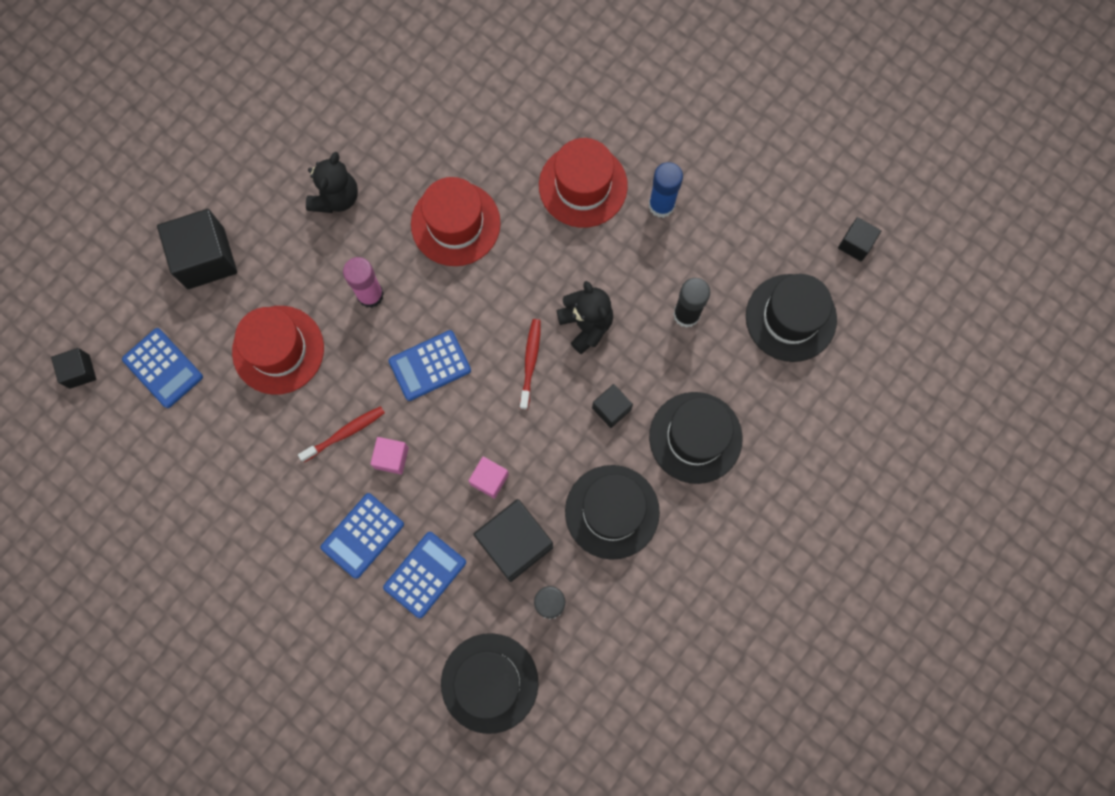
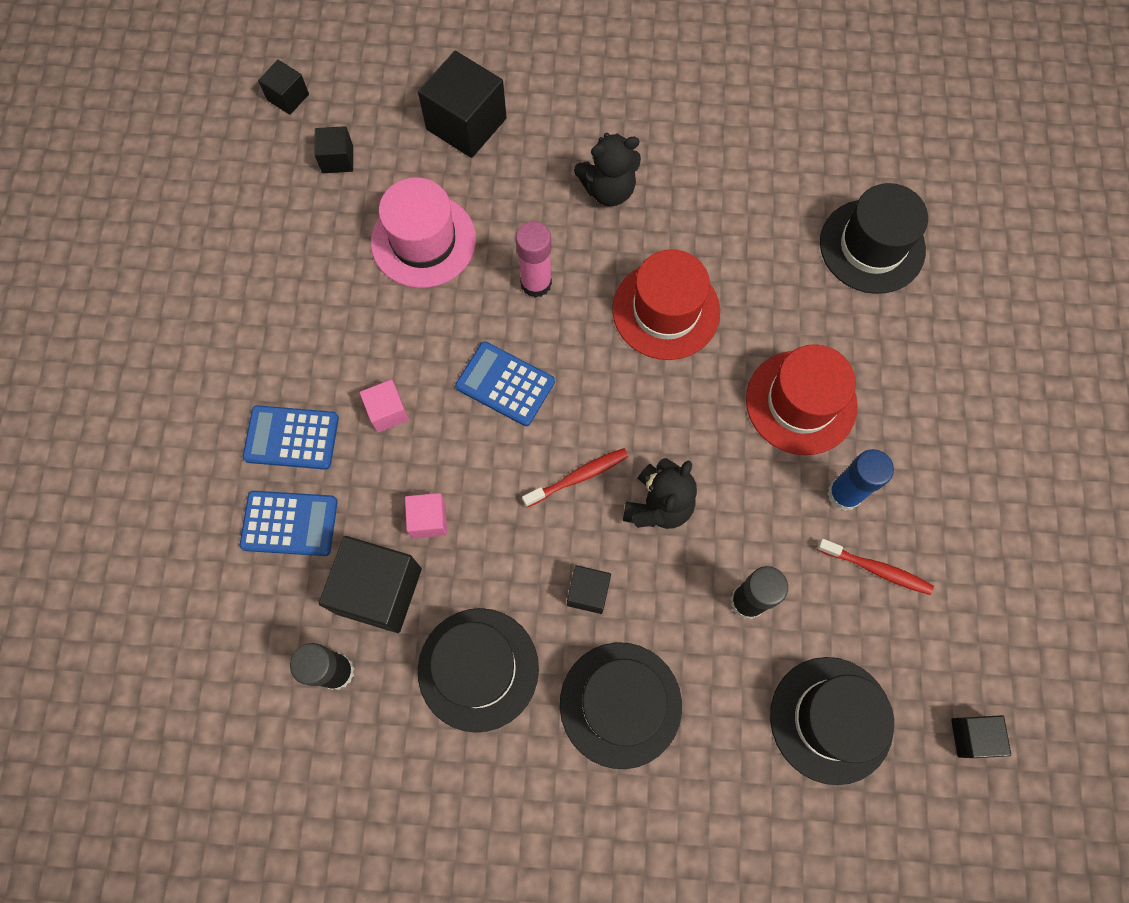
camera: 55 degrees right, 5 degrees down
(163, 368) = (337, 159): blue calculator -> black cube
(278, 350) = (423, 241): red hat -> pink hat
(345, 433) = (383, 353): red toothbrush -> red toothbrush (876, 569)
(489, 683) = (216, 665): black hat -> black hat (872, 246)

